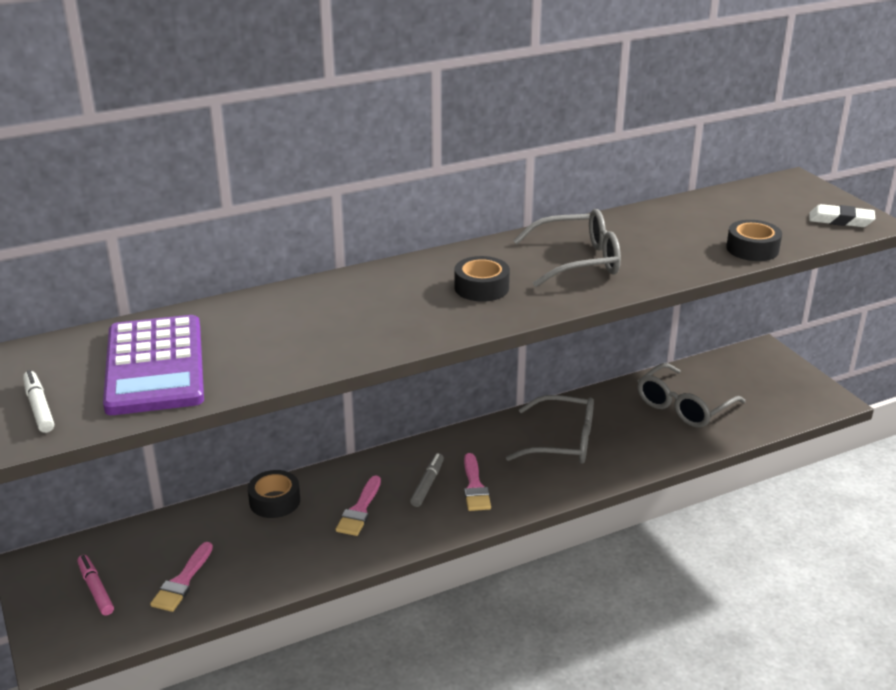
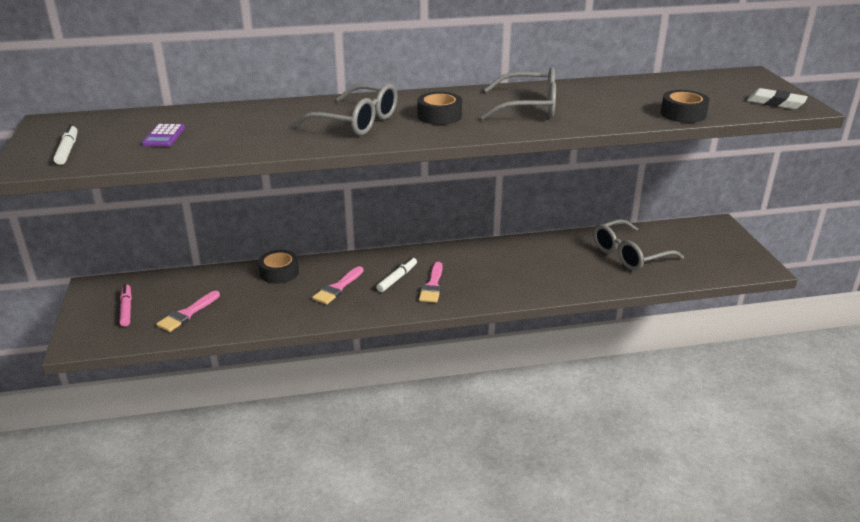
camera: 15 degrees right, 0 degrees up
(154, 366) = (164, 136): purple calculator -> purple calculator, size x0.41
(427, 484) = (397, 278): grey marker -> white marker
(562, 442) = (517, 265): grey glasses -> grey glasses (357, 122)

